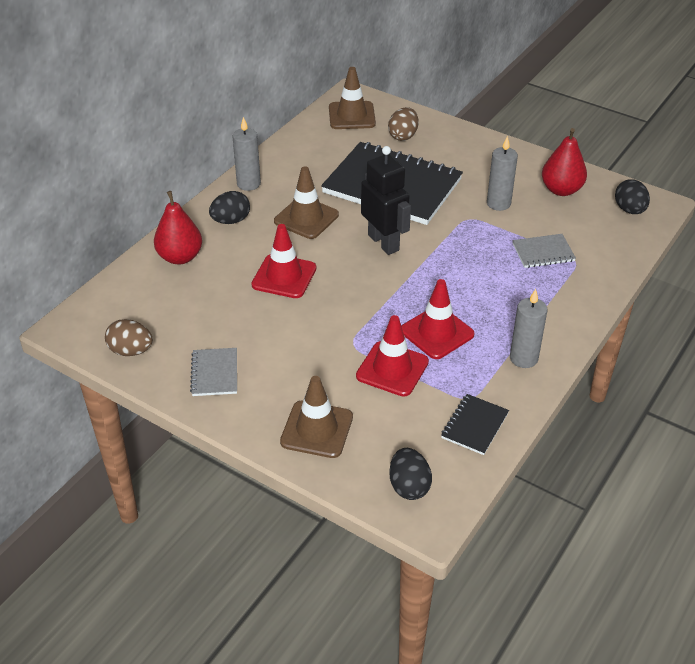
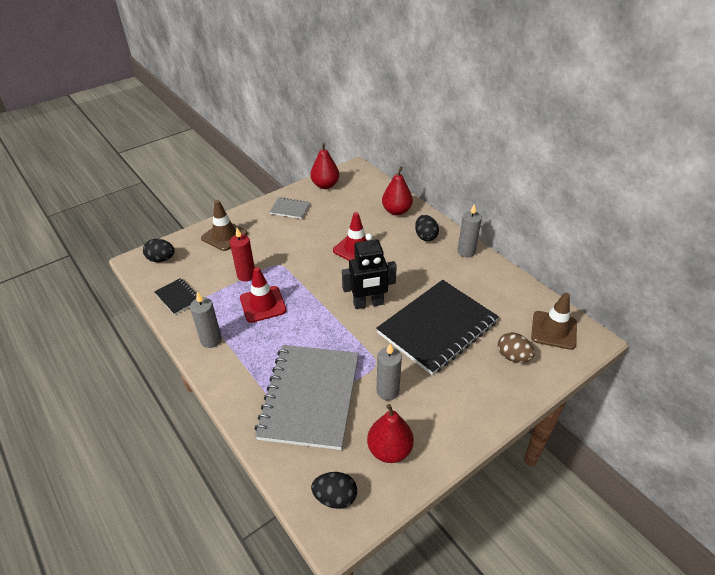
camera: 110 degrees right, 0 degrees up
(131, 351) = (325, 185): brown egg -> red pear
(306, 218) = (414, 271): brown traffic cone -> none
(392, 369) = (246, 275): red traffic cone -> red candle
(543, 252) = (310, 397): grey notebook -> grey notebook, size x2.34

